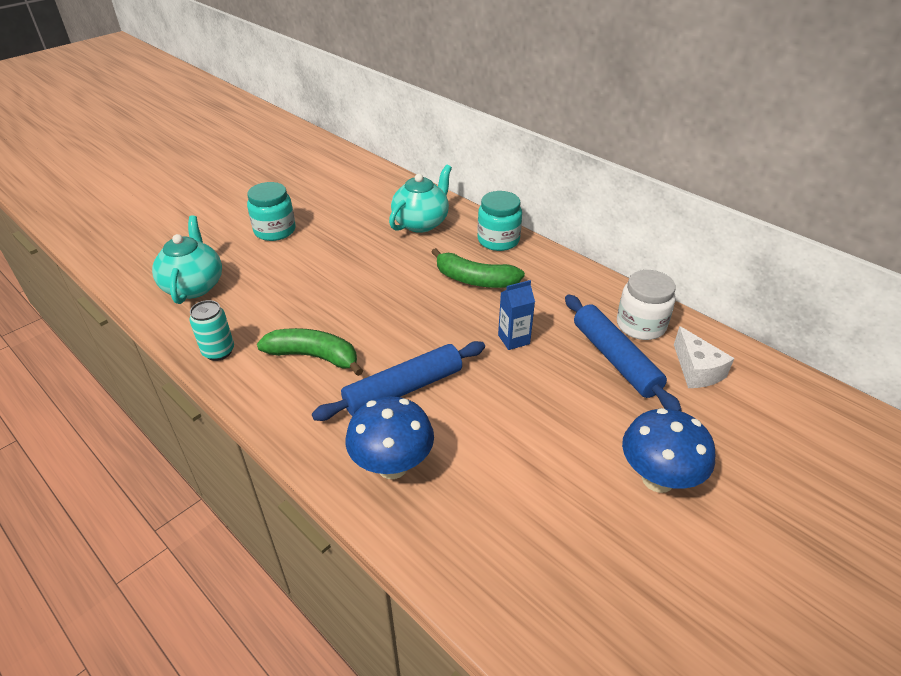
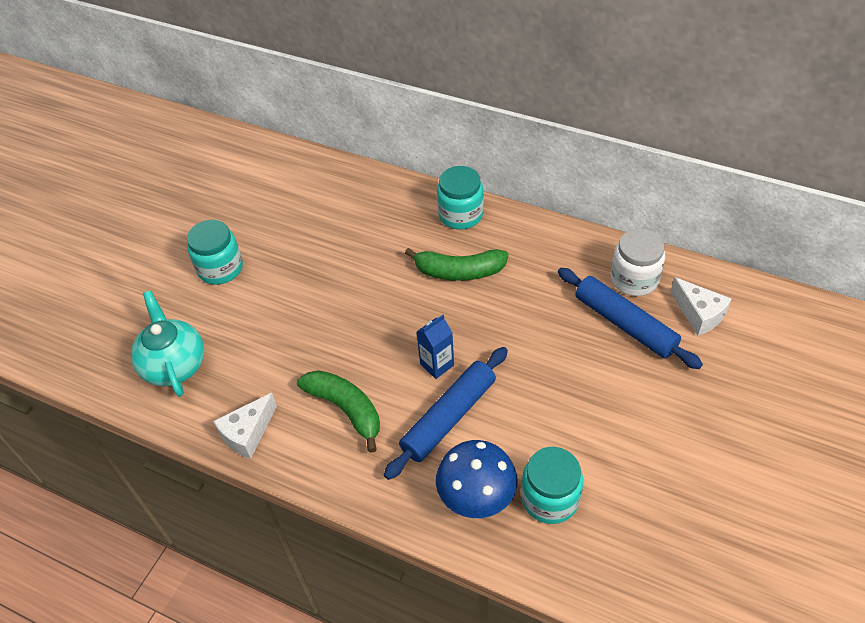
camera: 15 degrees left, 10 degrees up
(218, 351) = (248, 433): turquoise can -> white cheese
(314, 356) = (346, 409): green banana -> green banana turned 45 degrees clockwise
(421, 223) = (372, 214): turquoise teapot -> none
(466, 488) = (550, 498): none -> turquoise jar
(513, 339) = (526, 331): blue carton -> blue carton (437, 364)
(657, 479) = (702, 435): blue mushroom -> none

